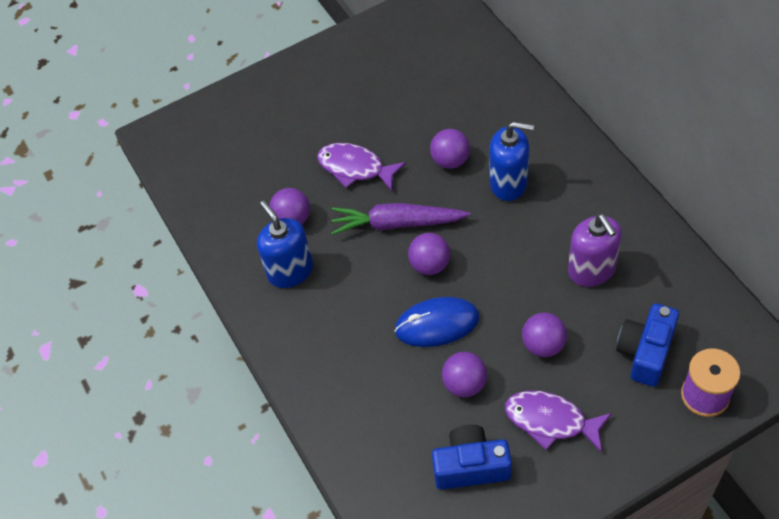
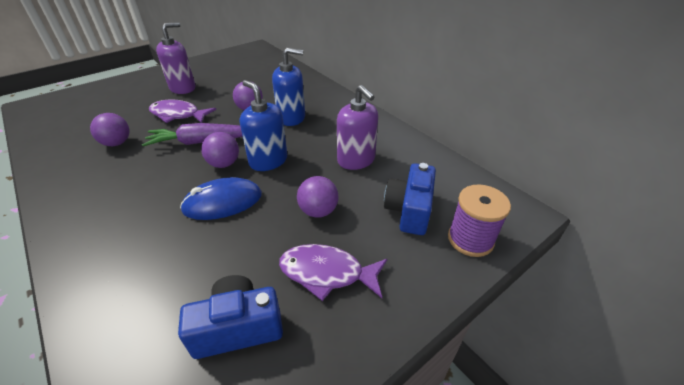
camera: 15 degrees left, 15 degrees down
(290, 271) = (100, 174): blue soap dispenser -> blue soap dispenser (268, 161)
(348, 107) = (183, 88): none -> purple soap dispenser
(464, 384) = (242, 247): purple ball -> none

